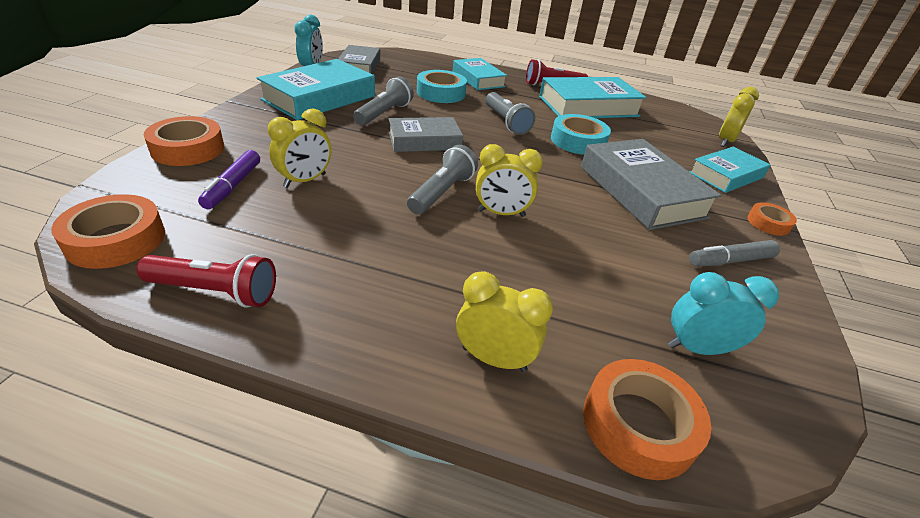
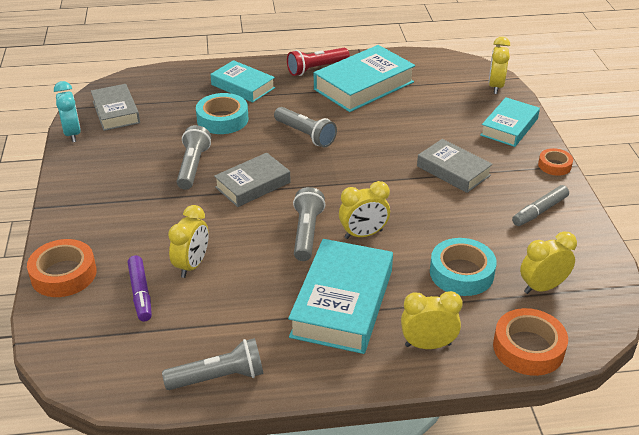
camera: 20 degrees left, 0 degrees up
(116, 240) = (105, 372): orange tape -> none
(215, 292) = (218, 377): red flashlight -> grey flashlight
(319, 98) = (118, 170): turquoise book -> turquoise book (342, 303)
(578, 141) = (378, 134): turquoise tape -> turquoise tape (461, 273)
(641, 191) = (453, 171): grey book -> grey book, size x0.63
(697, 348) = (542, 287): turquoise clock -> yellow clock

